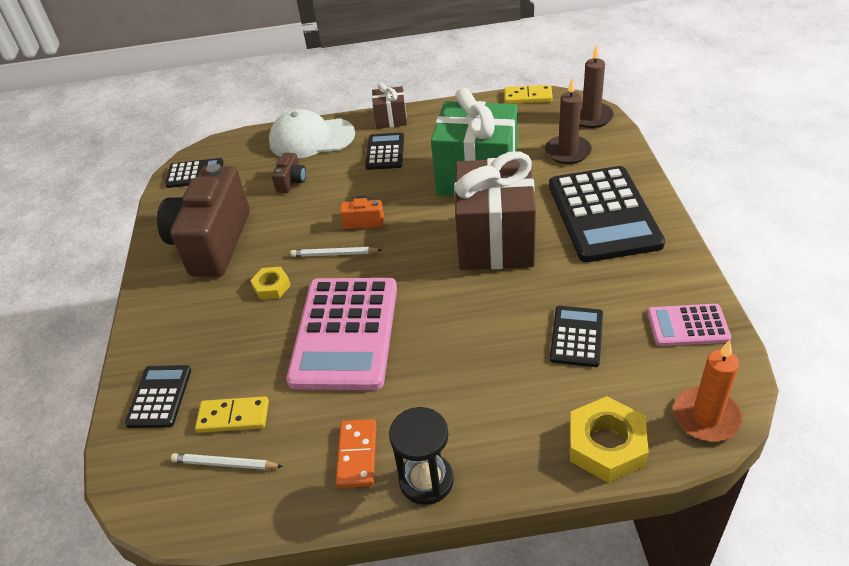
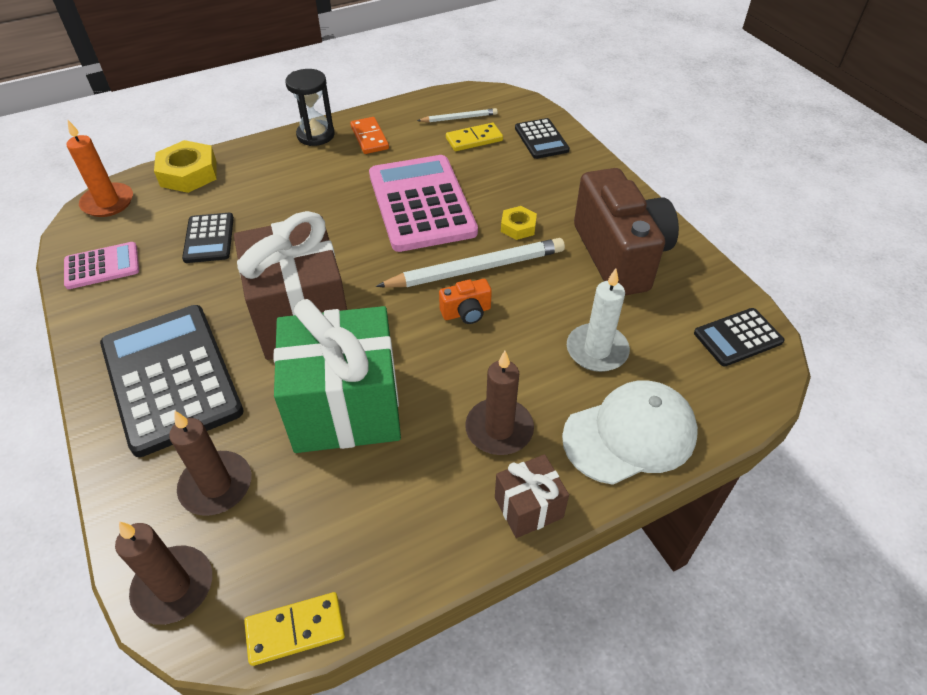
camera: 155 degrees right, 5 degrees up
(291, 182) = (597, 350): brown camera -> white candle
(334, 254) = (477, 269): white pencil -> white pencil, size x1.92
(385, 152) = (499, 429): black calculator -> brown candle

